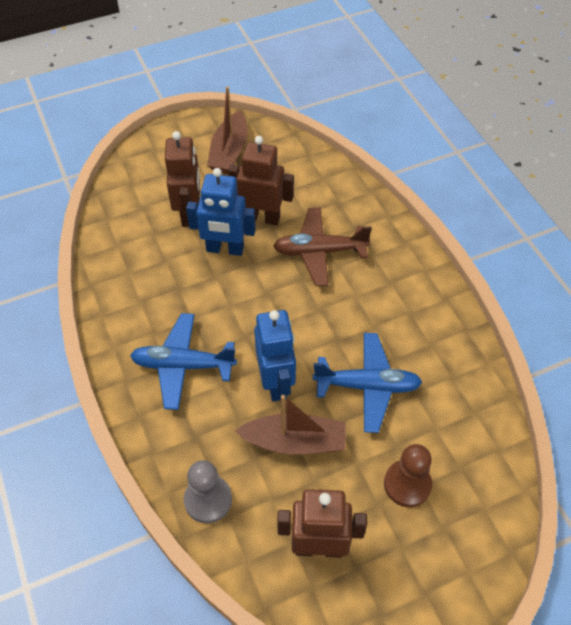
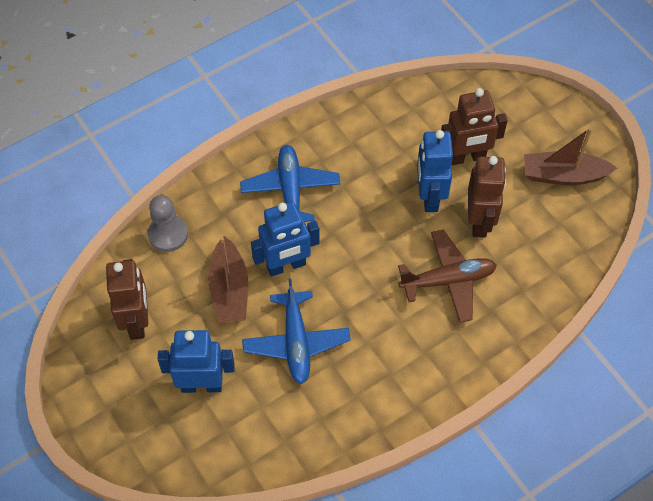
camera: 80 degrees right, 5 degrees up
(319, 251) = (448, 280): brown plane -> brown plane turned 90 degrees clockwise
(407, 484) = (201, 385): brown pawn -> blue robot

